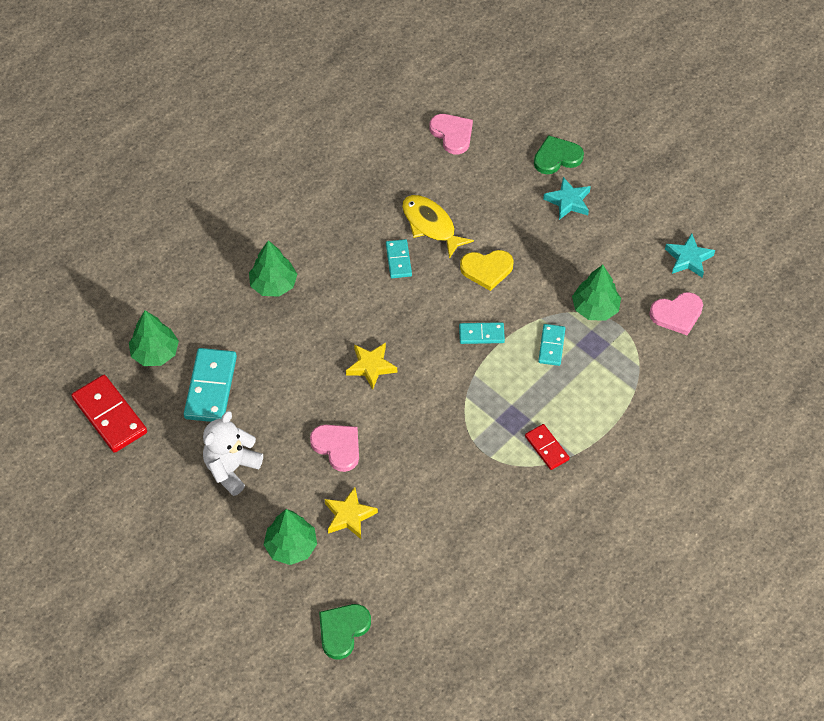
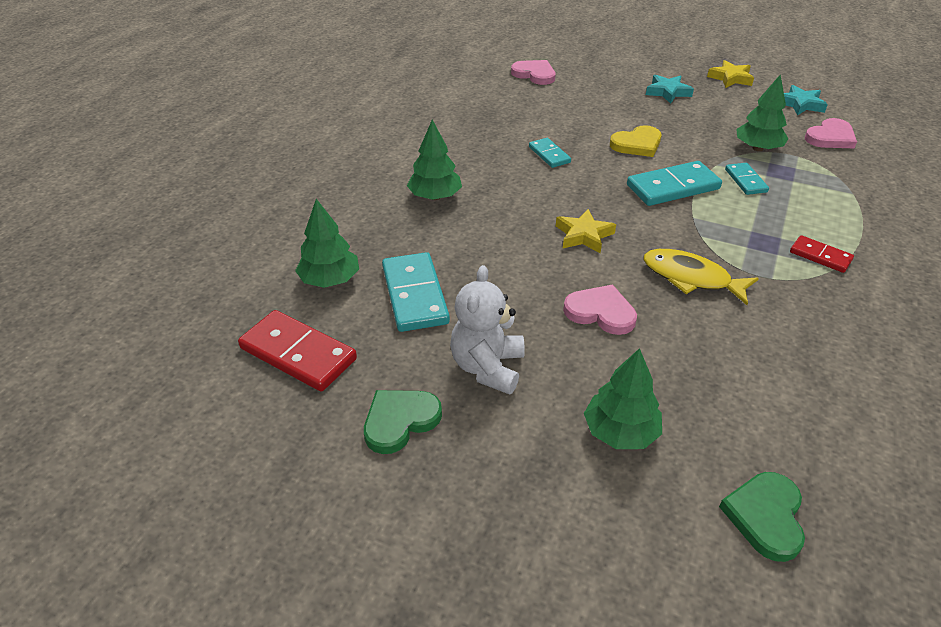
camera: 20 degrees left, 15 degrees down
(349, 516) = (666, 376): yellow star -> yellow star (730, 78)
(431, 225) = (561, 127): yellow fish -> yellow fish (691, 278)
(481, 334) = (673, 187): turquoise domino -> turquoise domino, size x1.75
(557, 157) = (634, 71): green heart -> green heart (400, 421)

